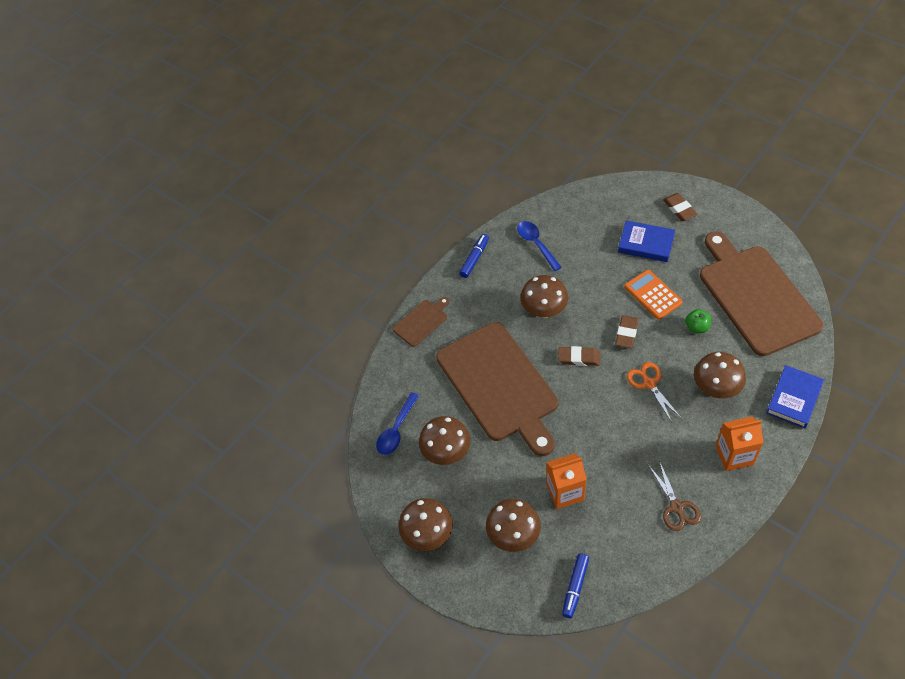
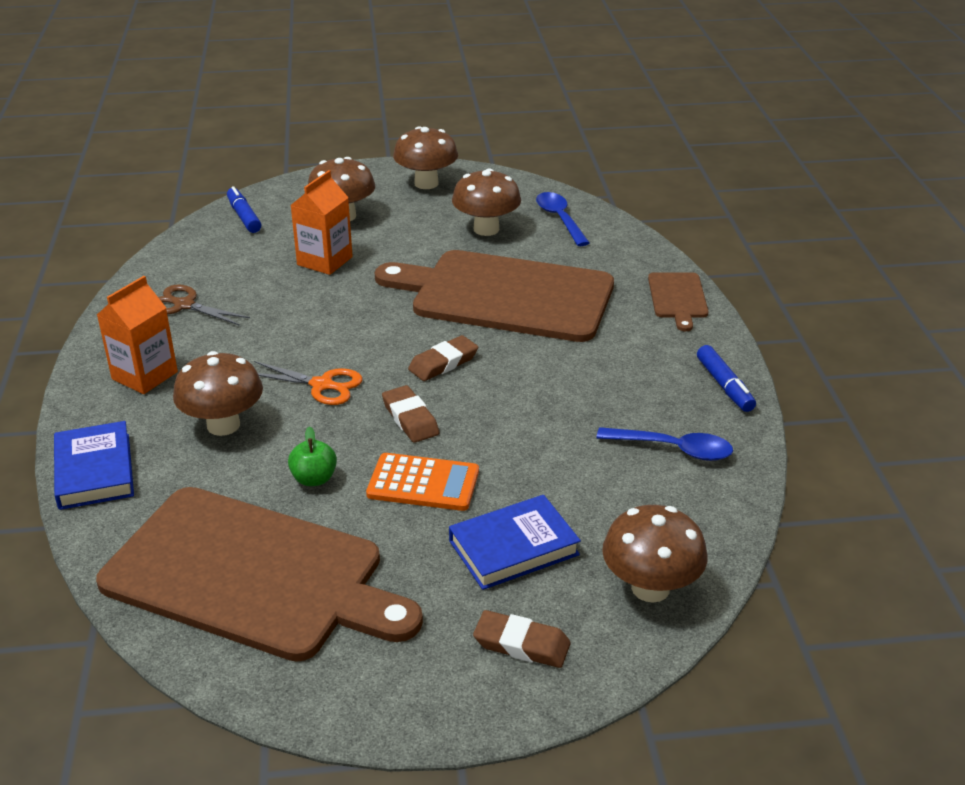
camera: 130 degrees right, 20 degrees down
(544, 310) = (552, 383): brown mushroom -> brown mushroom (650, 588)

